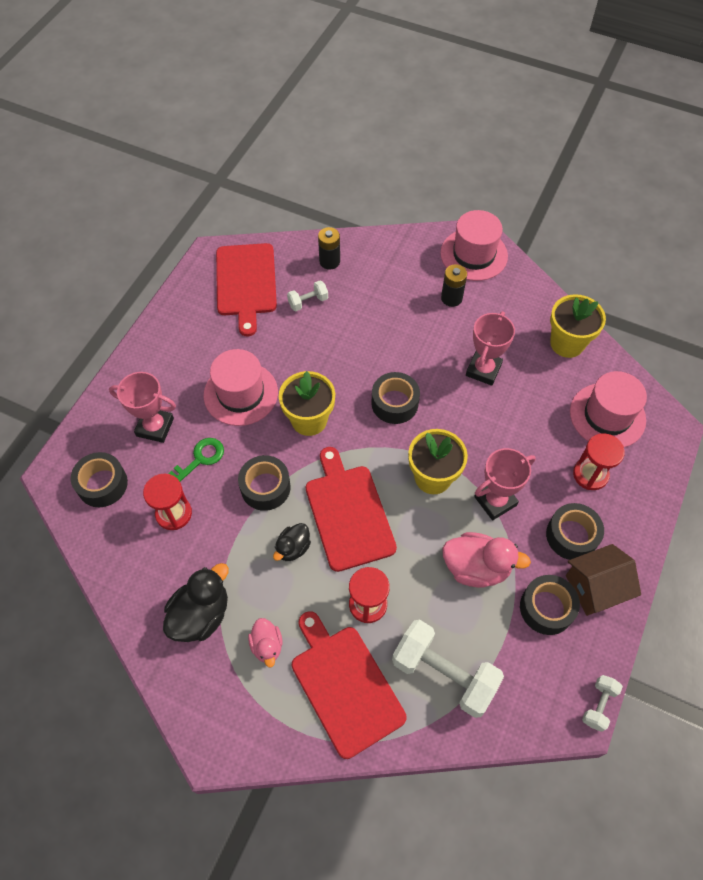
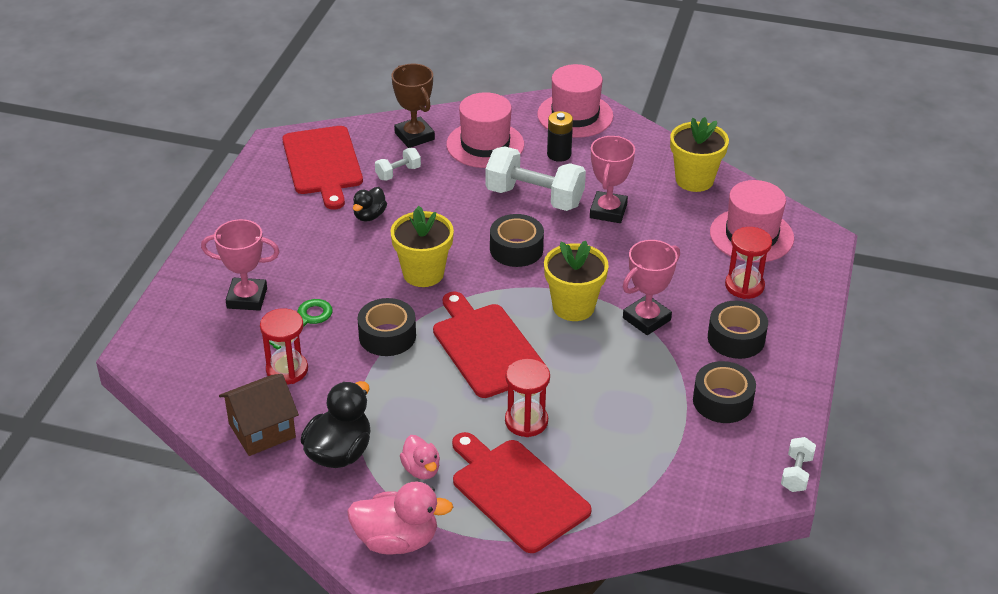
camera: 10 degrees left, 20 degrees down
(102, 484) = (197, 354): black tape -> none
(240, 393) = (339, 259): pink hat -> pink hat (485, 144)
(293, 548) = (431, 384): black duck -> black duck (369, 216)
(329, 261) = (414, 136): black battery -> brown trophy
(444, 674) = (624, 469): white dumbbell -> white dumbbell (534, 197)
(476, 567) = (638, 376): pink duck -> pink duck (397, 540)
(595, 587) = (770, 378): brown house -> brown house (262, 430)

